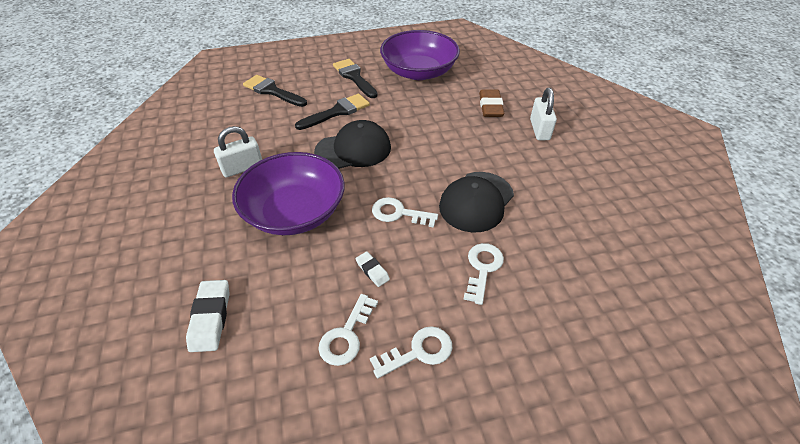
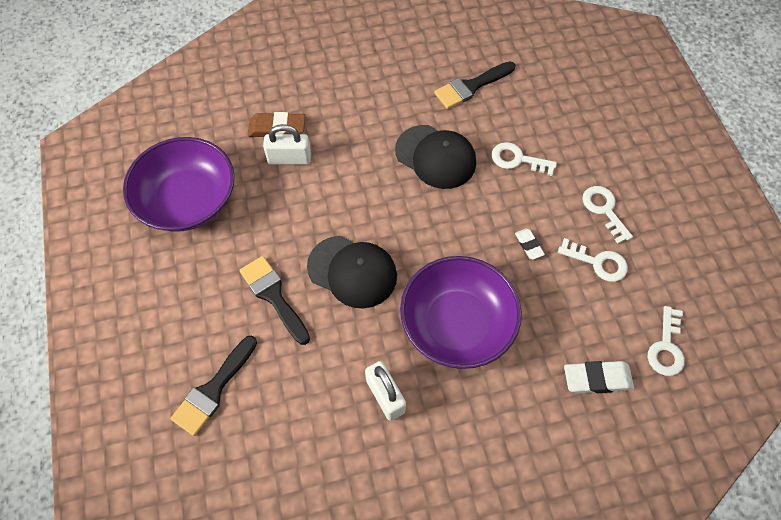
camera: 90 degrees left, 15 degrees up
(353, 149) = (352, 271): black cap -> black cap turned 135 degrees clockwise
(354, 77) = (190, 280): black brush -> black brush (471, 86)
(372, 271) = (529, 245): white eraser -> white eraser turned 75 degrees counterclockwise
(399, 213) = (455, 224): white key -> white key (666, 347)
(539, 130) = (323, 89): white padlock -> white padlock (289, 158)

